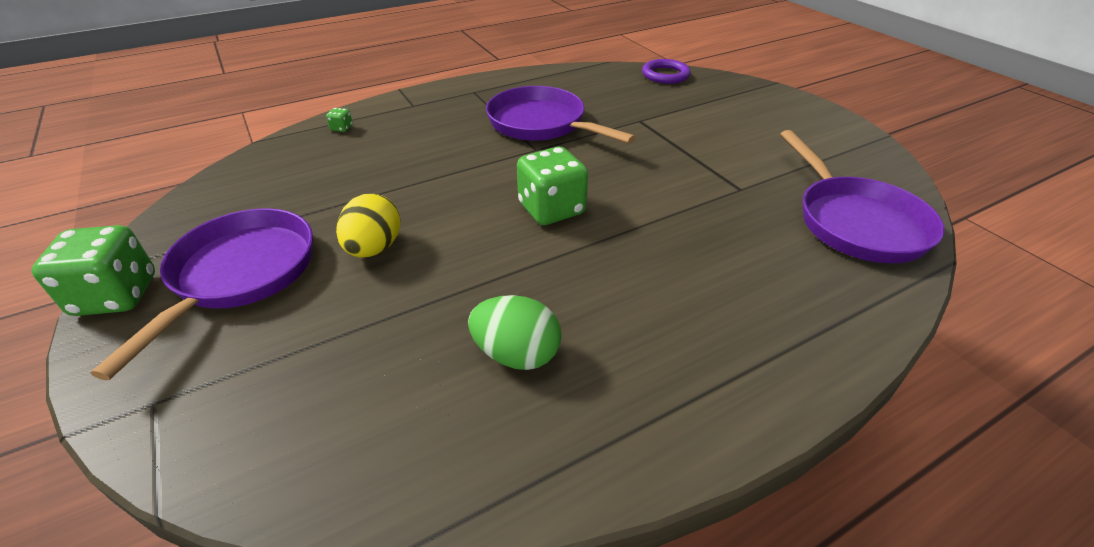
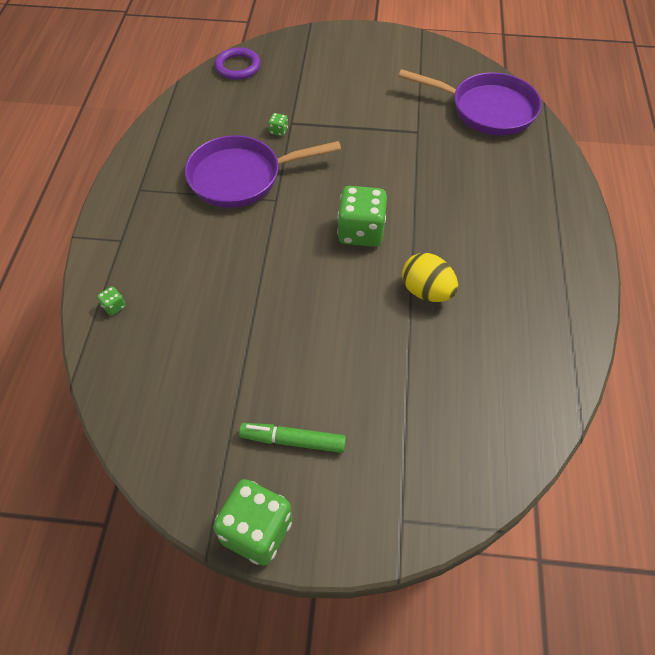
camera: 55 degrees left, 15 degrees up
(240, 274) = (293, 441): purple pan -> green marker
(374, 249) = (326, 348): yellow egg -> yellow egg (426, 291)
(516, 354) = (484, 318): green egg -> none
(620, 119) = (278, 131): none -> green dice

